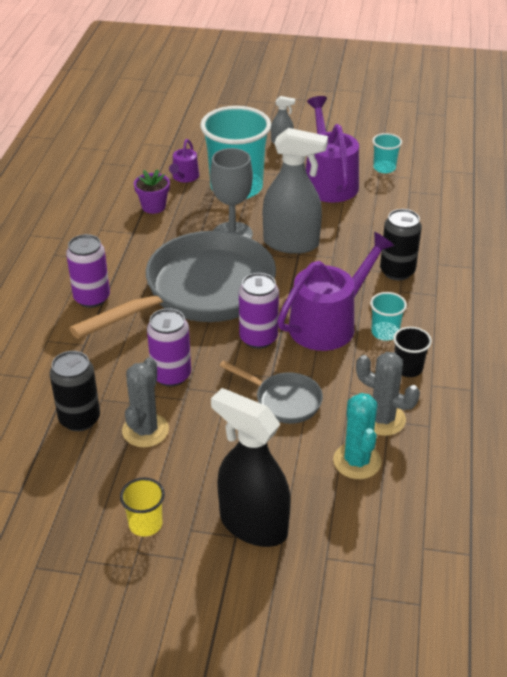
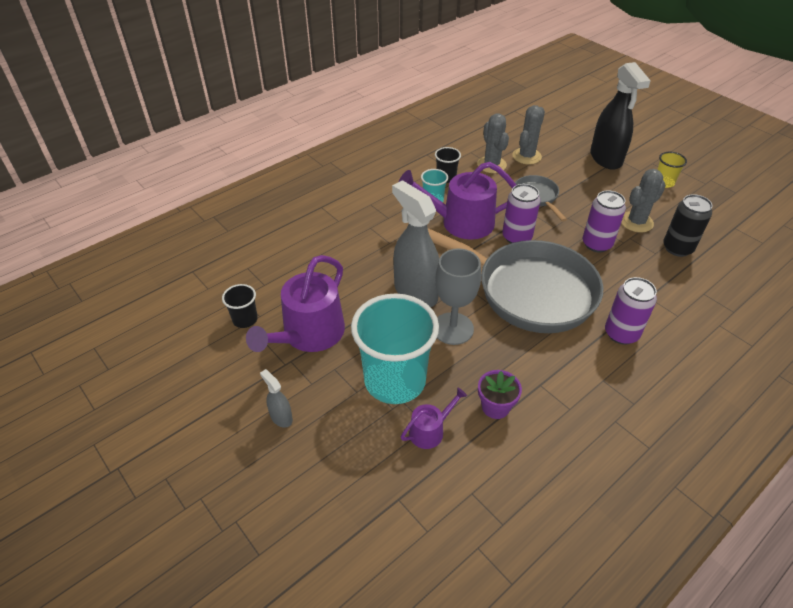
camera: 140 degrees left, 5 degrees up
(201, 292) = (527, 290): grey pan -> grey pan turned 150 degrees counterclockwise
(357, 461) = (526, 156): turquoise cactus -> grey cactus
(384, 168) = (245, 319): turquoise cup -> black cup
(397, 271) = (371, 230): black can -> none

